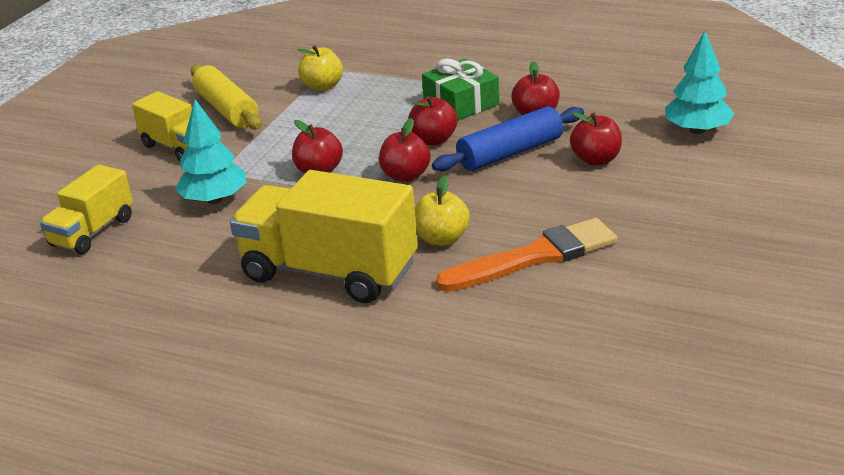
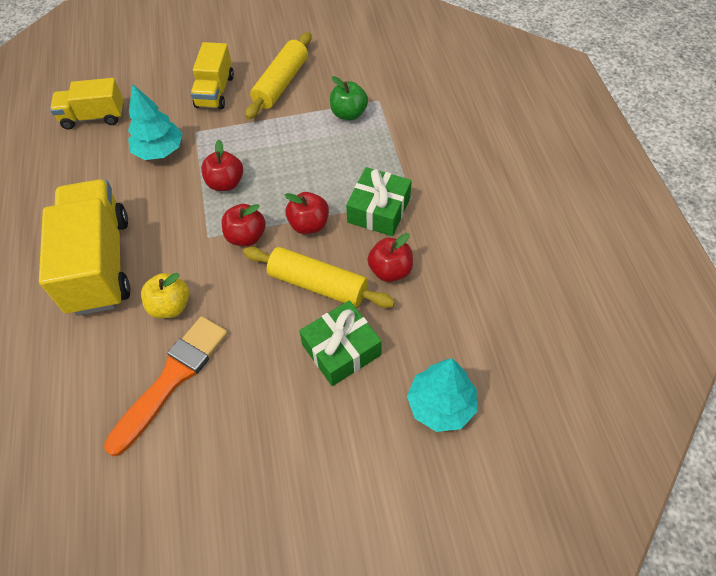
camera: 55 degrees right, 25 degrees up
(322, 86) = (349, 113): yellow apple -> green apple
(510, 153) = (318, 284): blue rolling pin -> yellow rolling pin
(535, 257) = (172, 379): orange brush -> orange brush turned 90 degrees counterclockwise
(596, 160) = (341, 350): red apple -> green gift

